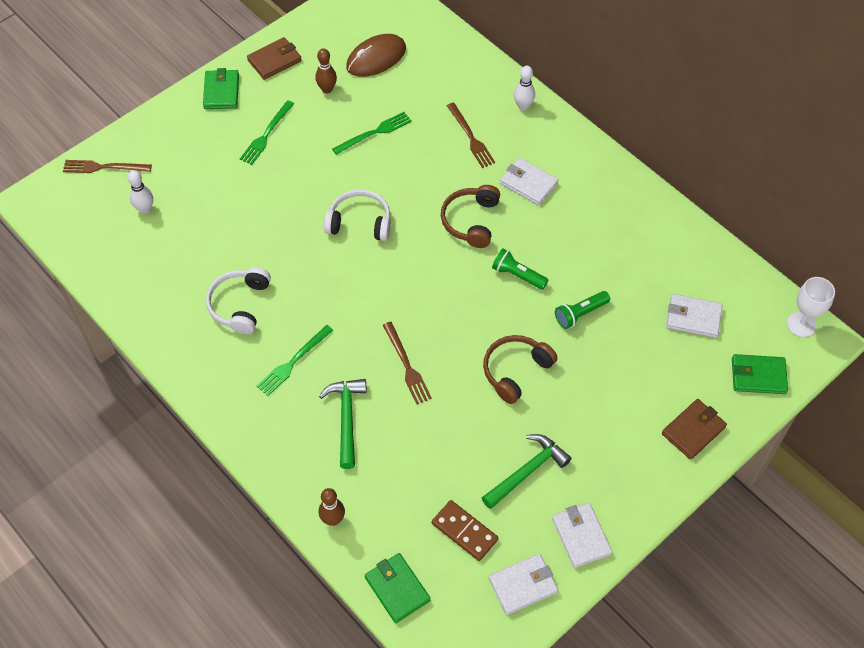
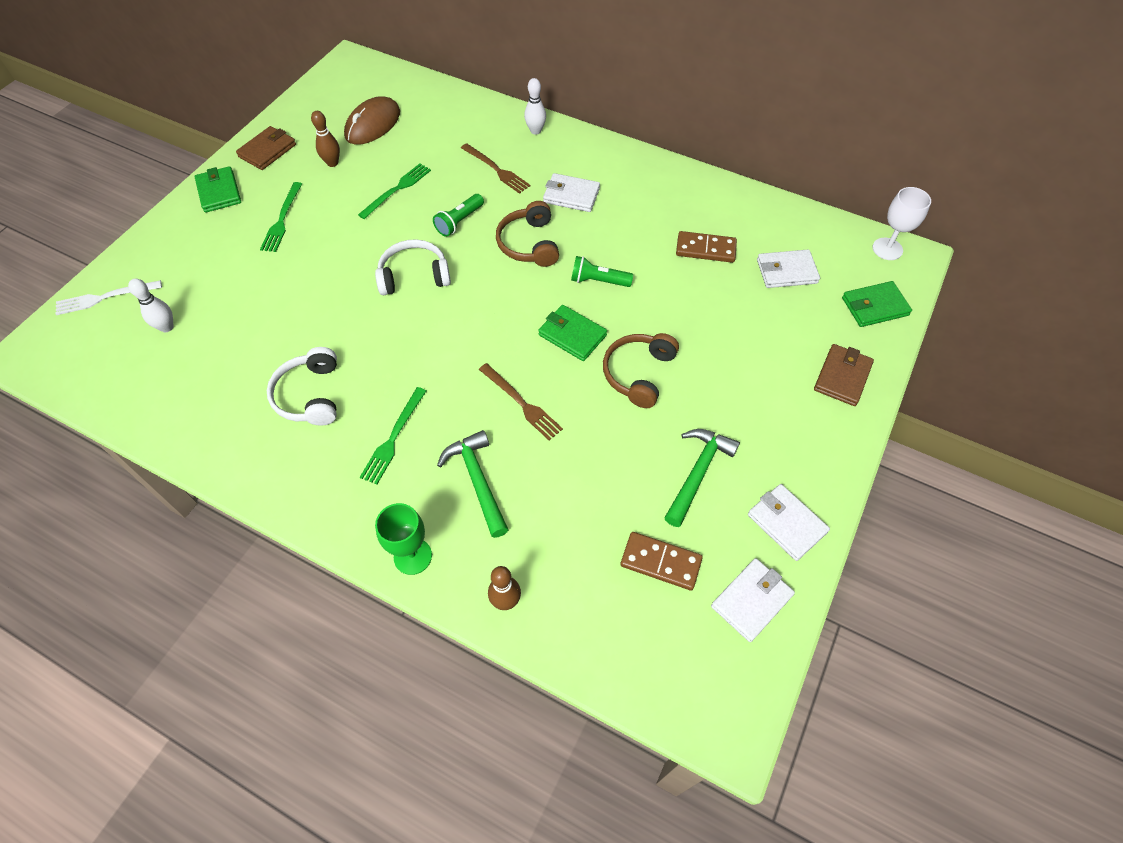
camera: 20 degrees left, 0 degrees up
(104, 167) = (105, 298): brown fork -> white fork
(275, 462) = (413, 556): none -> green goblet
(397, 589) = (614, 657): green wallet -> green wallet (572, 335)
(580, 314) = (677, 299): green flashlight -> green flashlight (459, 221)
(628, 273) = (705, 249): none -> brown domino

